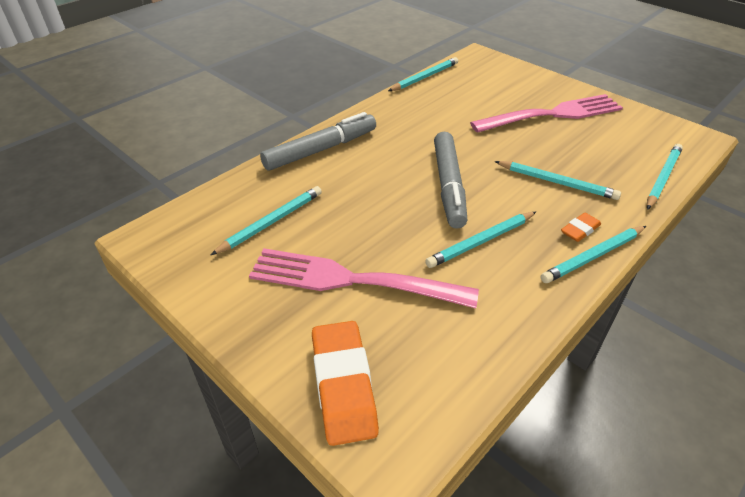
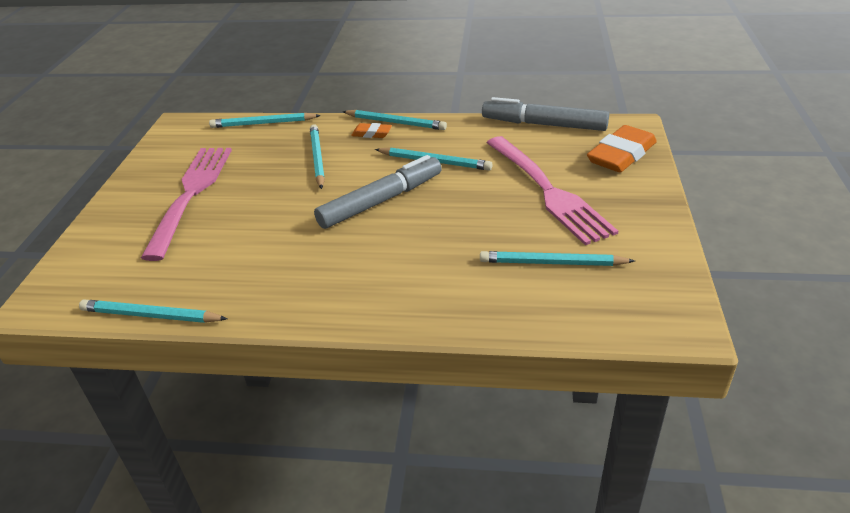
camera: 125 degrees left, 5 degrees down
(320, 150) = (411, 303): grey marker -> grey marker (544, 124)
(551, 115) = (191, 195): pink fork -> pink fork turned 60 degrees clockwise

